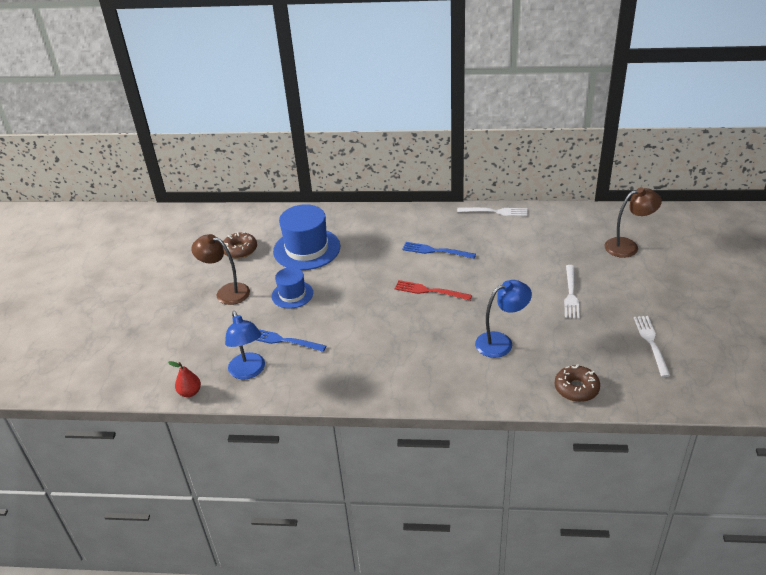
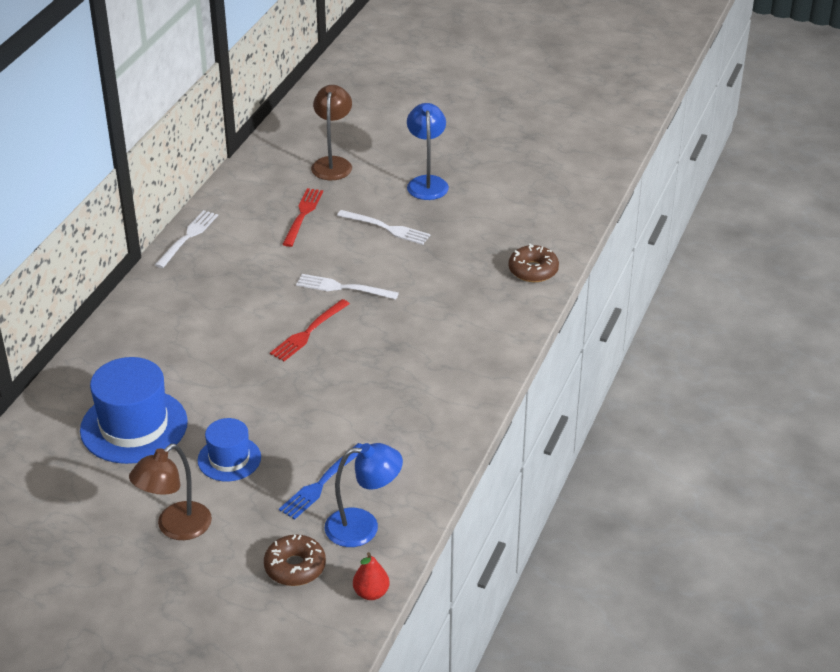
camera: 75 degrees left, 0 degrees up
(240, 250) = (80, 499): brown donut -> brown donut (295, 567)
(435, 251) = (231, 308): blue fork -> none
(501, 342) = (434, 301): blue lamp -> blue lamp (427, 182)
(556, 251) = (303, 215): none -> red fork
(651, 342) = (494, 202): white fork -> white fork (342, 288)

